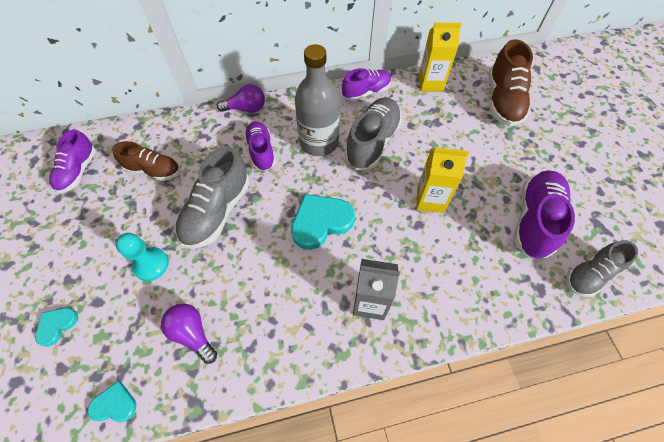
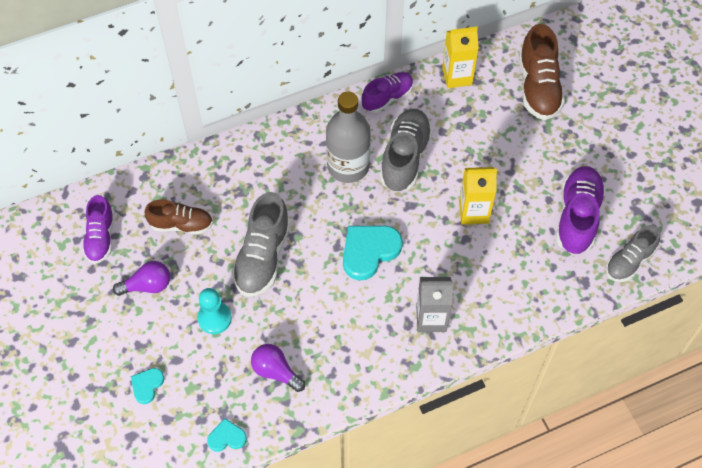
camera: 10 degrees left, 0 degrees up
(246, 108) = (258, 138): purple light bulb -> purple light bulb (147, 285)
(261, 151) = (289, 186): purple shoe -> none

